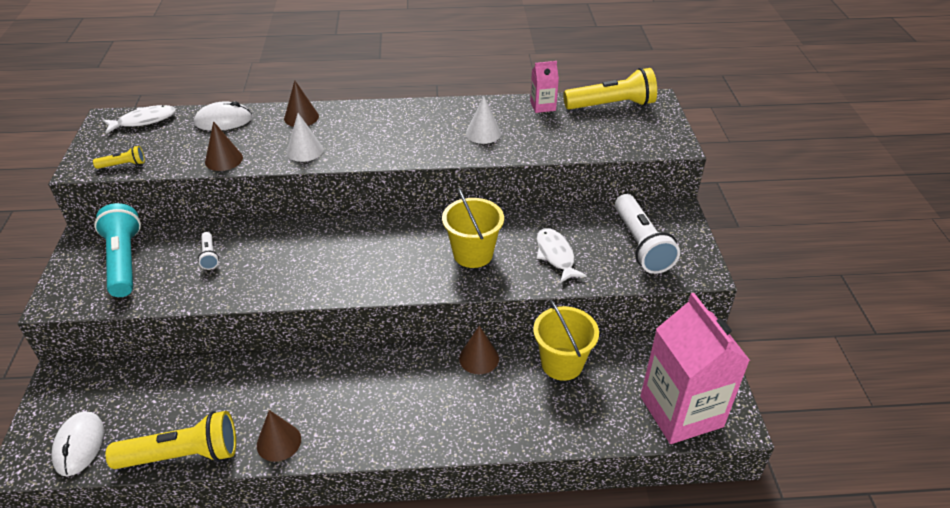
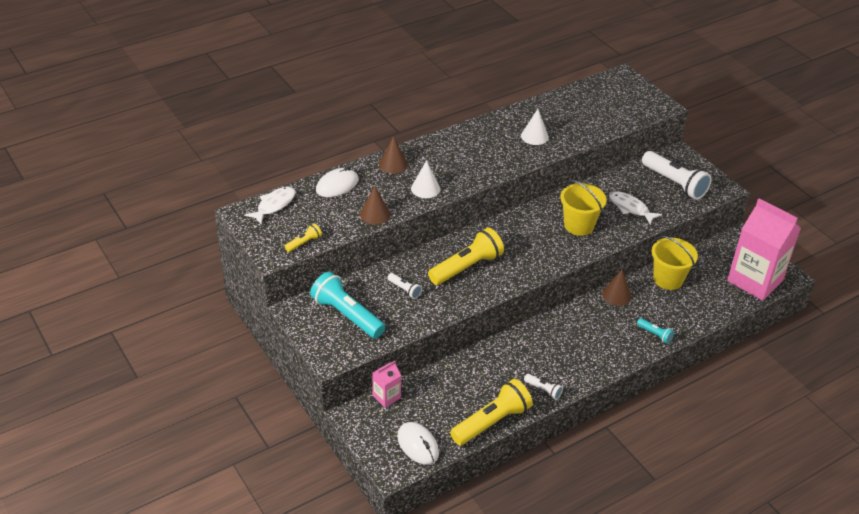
camera: 30 degrees left, 0 degrees up
(279, 442) = (543, 390): brown cone -> white flashlight
(481, 429) = (655, 334): none -> turquoise flashlight
(543, 106) = (554, 103): pink carton -> pink carton (386, 397)
(612, 105) = (598, 88): yellow flashlight -> yellow flashlight (467, 267)

